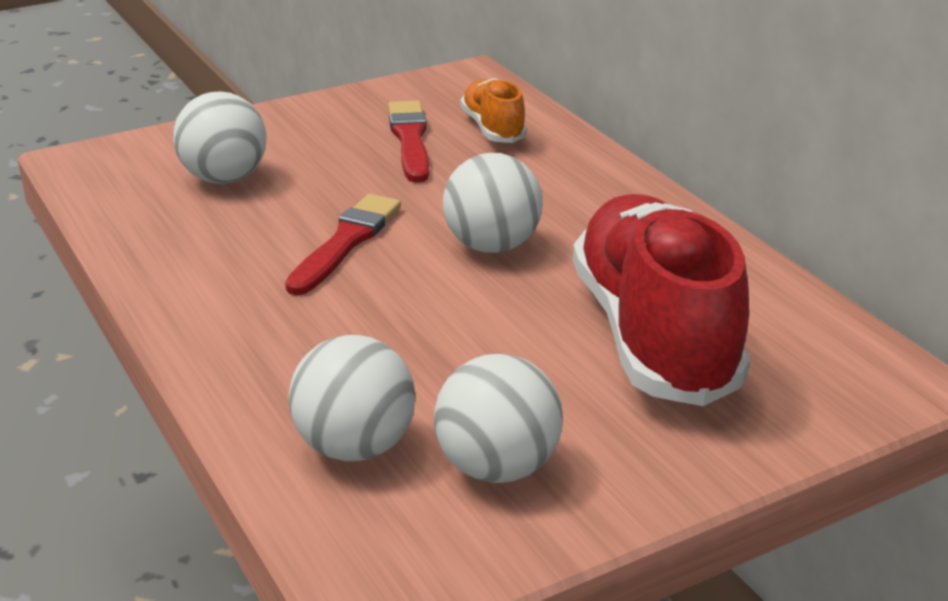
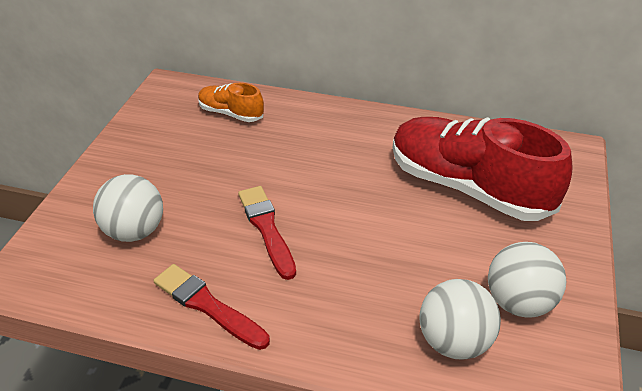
camera: 45 degrees left, 10 degrees up
(410, 139) = (199, 144): red brush -> red brush (208, 306)
(491, 246) = (336, 184): white ball -> none

